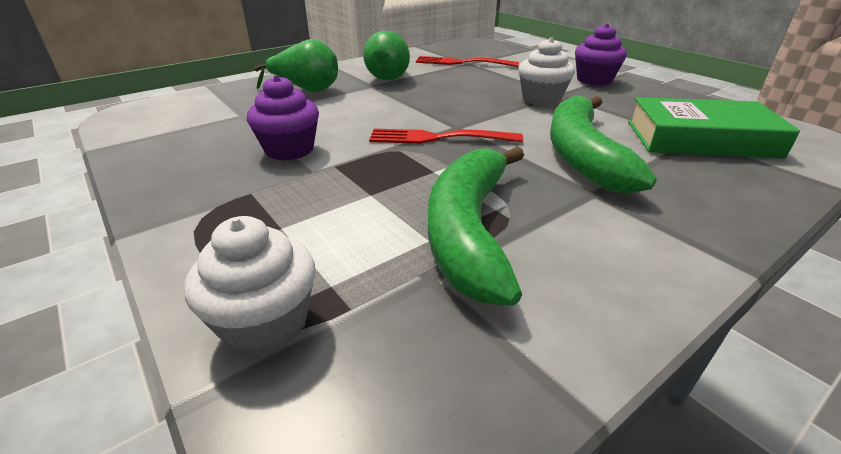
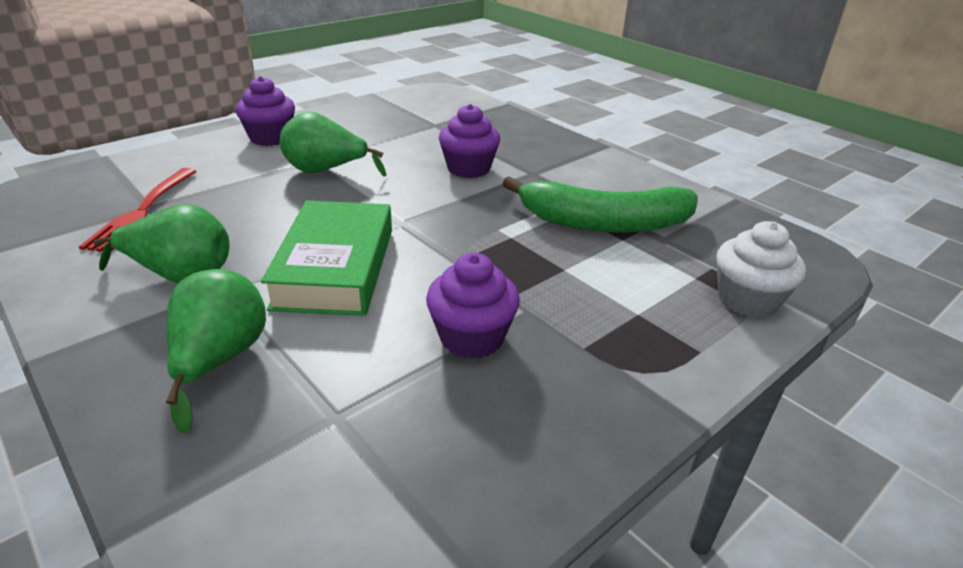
camera: 95 degrees left, 0 degrees up
(439, 138) = (433, 233): red fork -> none
(541, 99) = (325, 171): white cupcake -> green pear
(582, 155) = (468, 169): green banana -> purple cupcake
(700, 139) = (434, 123): green book -> green book (335, 267)

